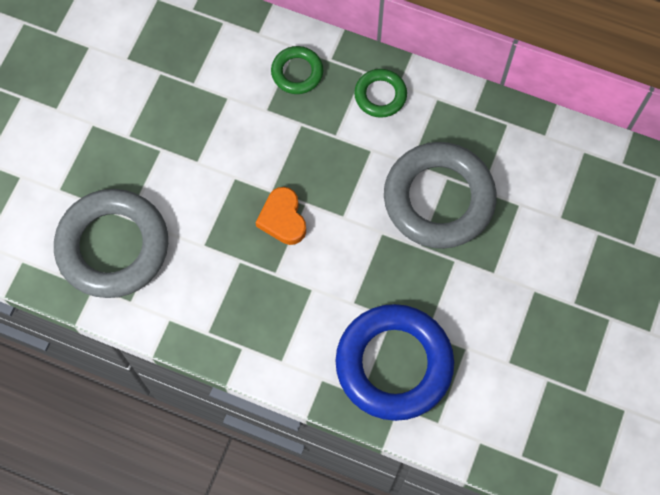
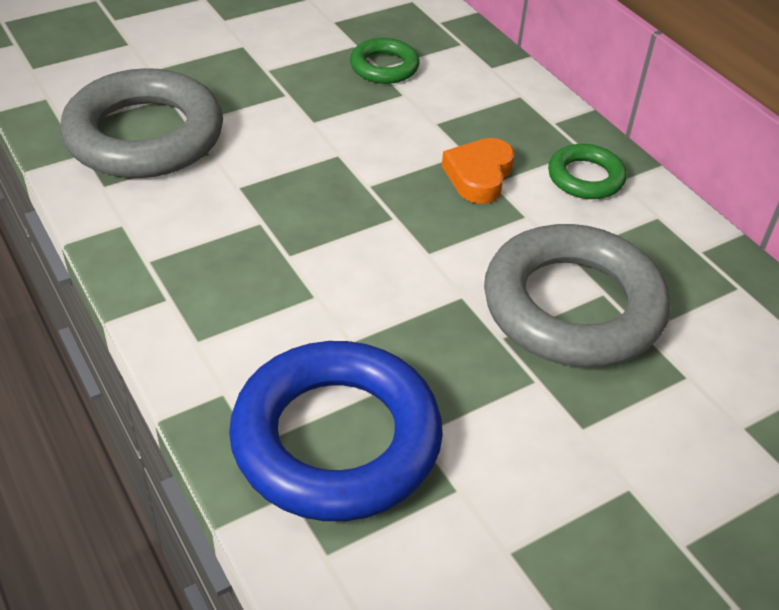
camera: 35 degrees right, 25 degrees down
(283, 219) = (353, 215): orange heart -> orange heart (479, 176)
(297, 72) = (503, 113): green ring -> green ring (384, 67)

